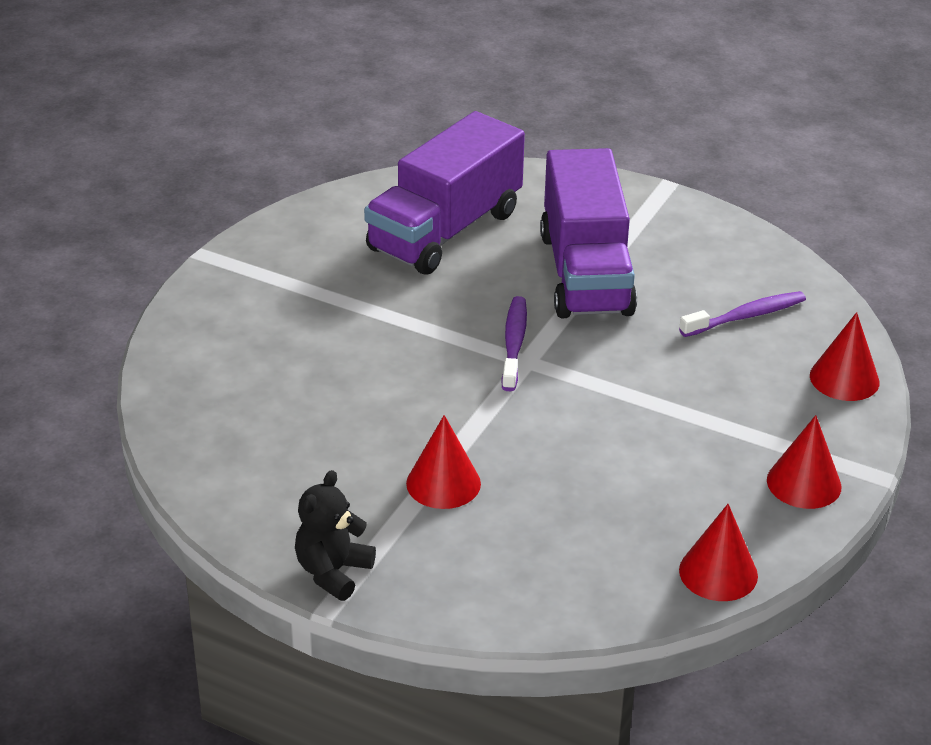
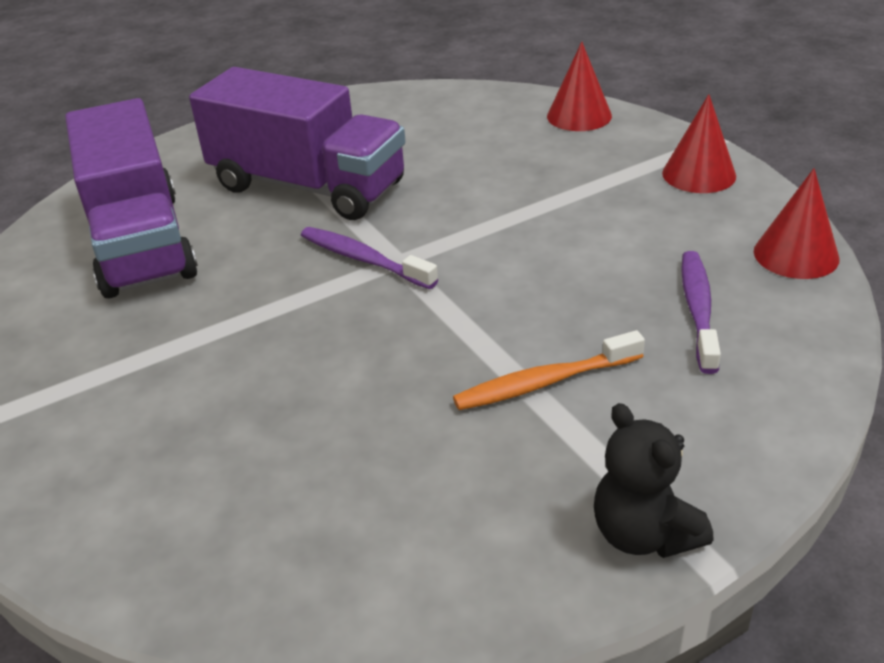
camera: 55 degrees left, 0 degrees up
(443, 483) = (544, 382): red cone -> orange toothbrush
(746, 316) = (456, 131): purple toothbrush -> purple toothbrush (698, 309)

